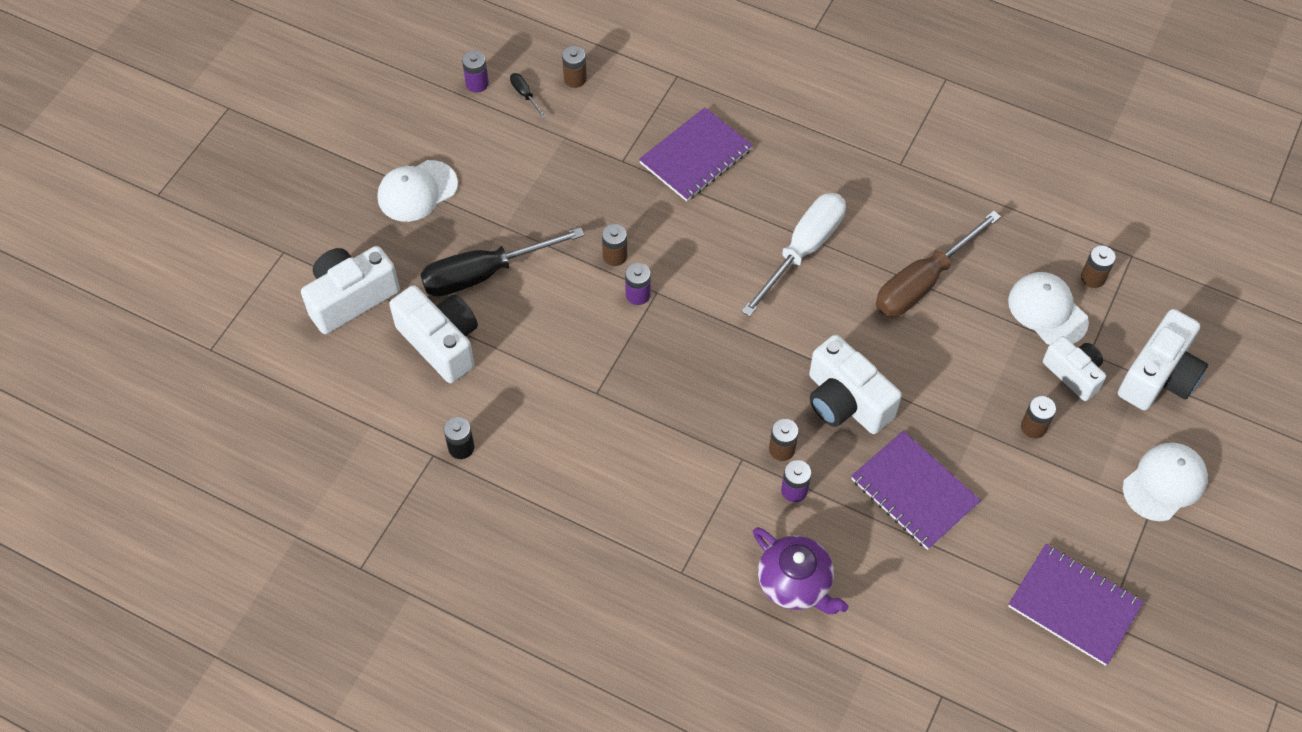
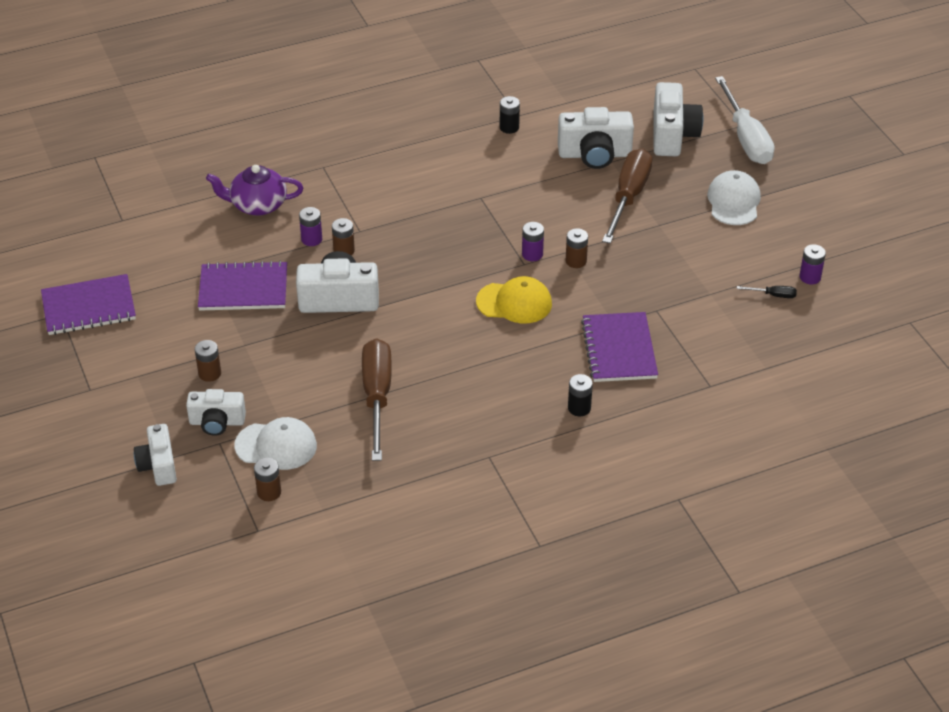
camera: 130 degrees right, 15 degrees down
(484, 274) = (628, 197): black screwdriver -> brown screwdriver
(575, 79) = (763, 329): brown battery -> none
(714, 265) = (514, 303): none -> yellow cap
(789, 141) = (579, 408): none -> black battery
(803, 250) = (475, 353): white screwdriver -> white screwdriver (746, 138)
(1158, 376) = (158, 465): white camera -> white camera, size x0.65
(1164, 483) = (94, 407): white cap -> none

